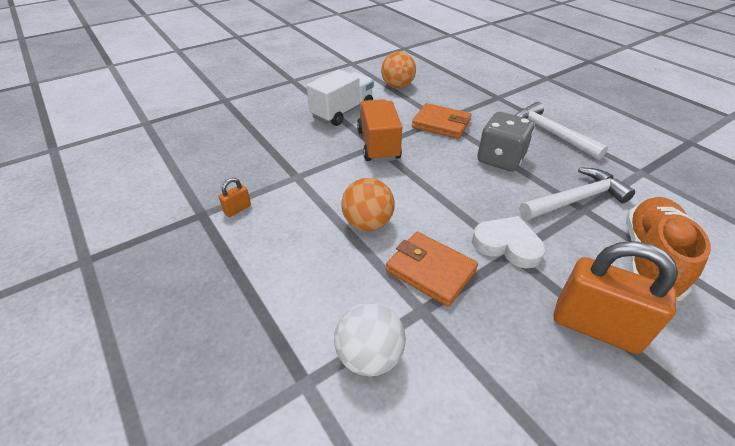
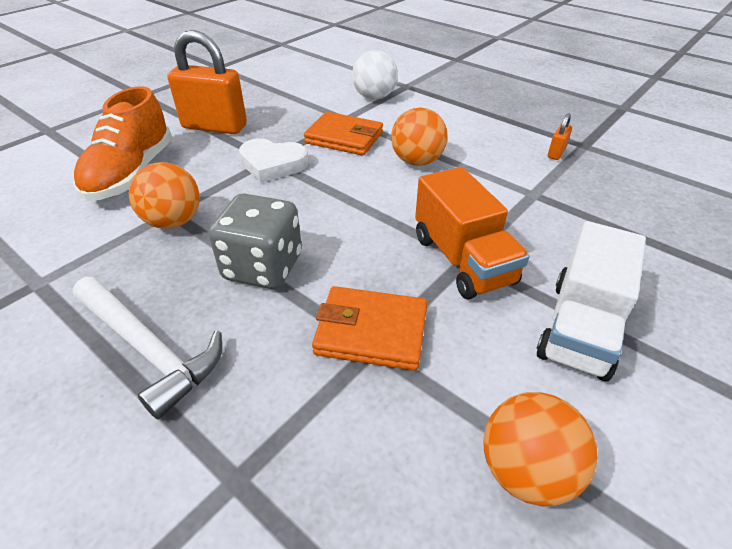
camera: 165 degrees right, 0 degrees up
(576, 199) = (173, 221): white hammer -> orange ball

